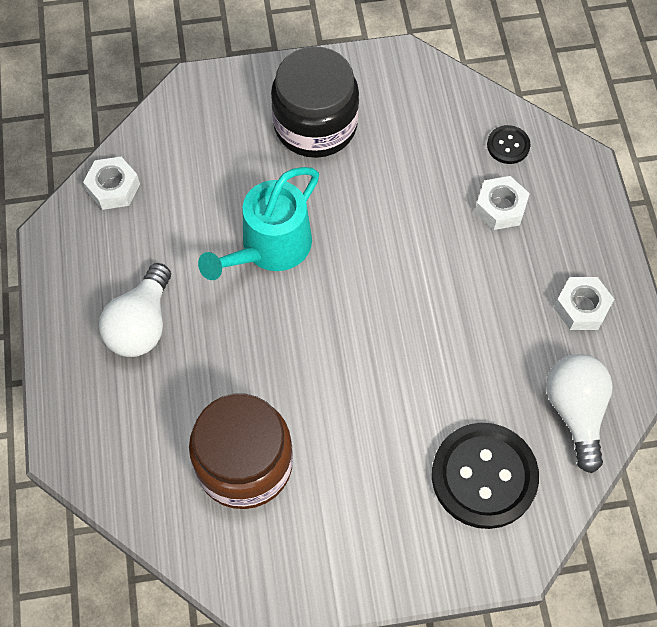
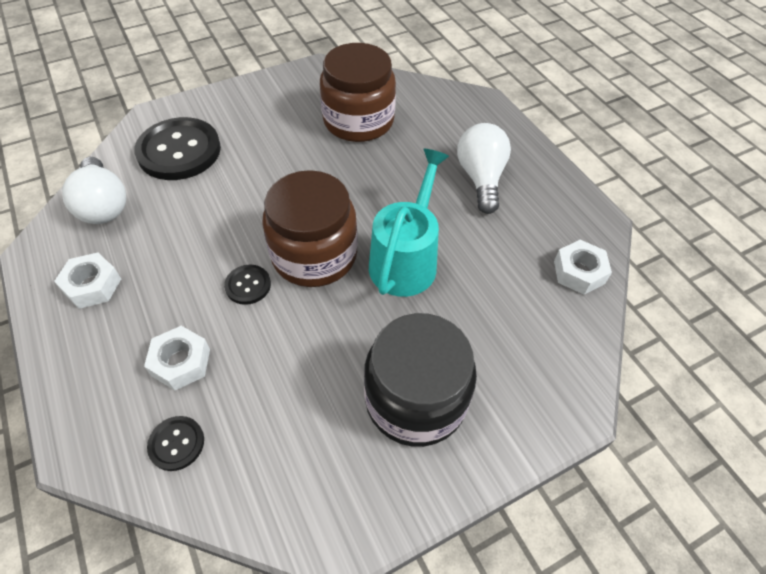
camera: 160 degrees right, 10 degrees down
(358, 279) = (314, 255): none -> brown jar
(430, 264) = (248, 285): none -> black button

